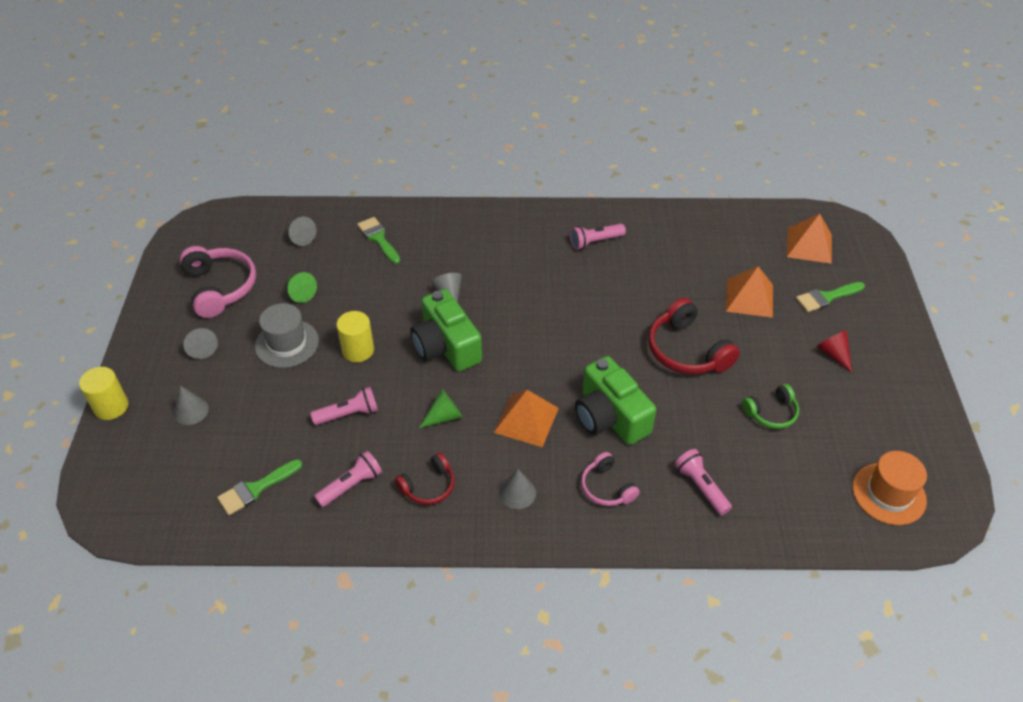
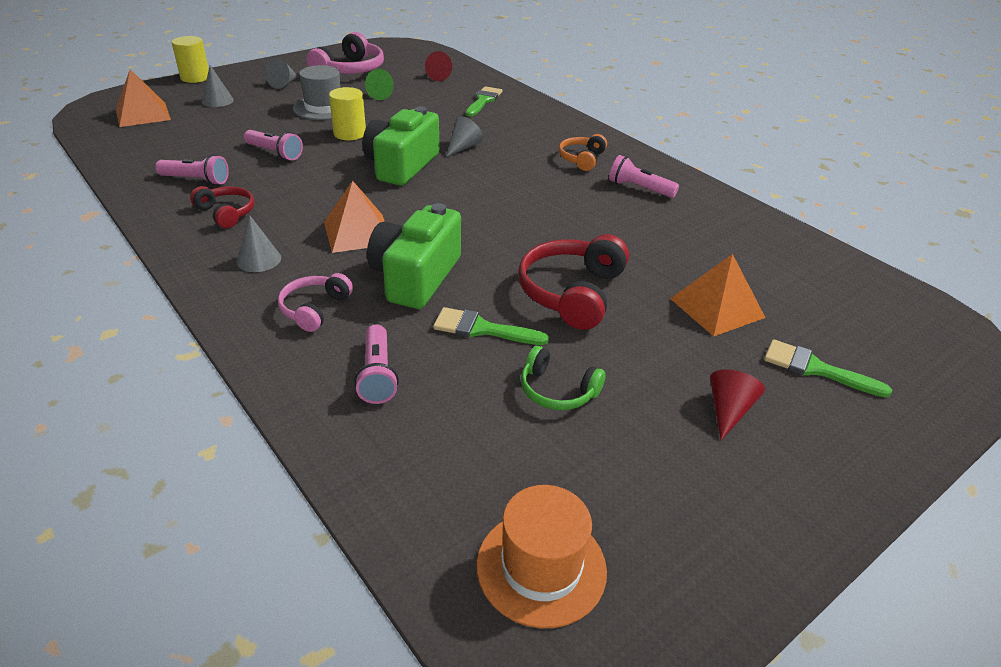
camera: 50 degrees right, 10 degrees down
(255, 489) = (159, 146): green brush -> green brush (482, 329)
(300, 237) = (440, 76): grey cone -> red cone
(428, 486) = (226, 213): red headphones -> red headphones turned 150 degrees counterclockwise
(444, 416) = (317, 192): green cone -> none
(529, 243) = (581, 159): none -> orange headphones
(700, 487) = (377, 375): pink flashlight -> pink flashlight turned 150 degrees clockwise
(809, 245) = (877, 323): orange pyramid -> orange pyramid (142, 114)

